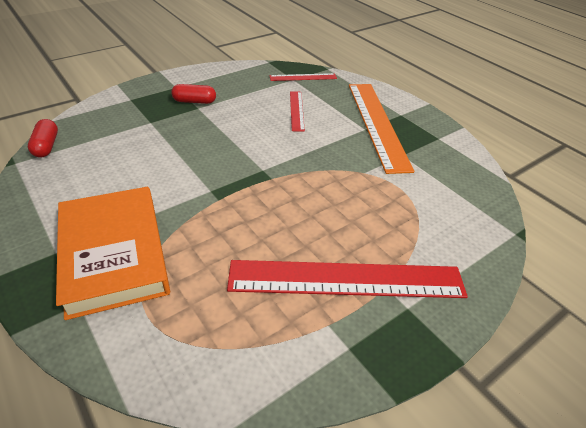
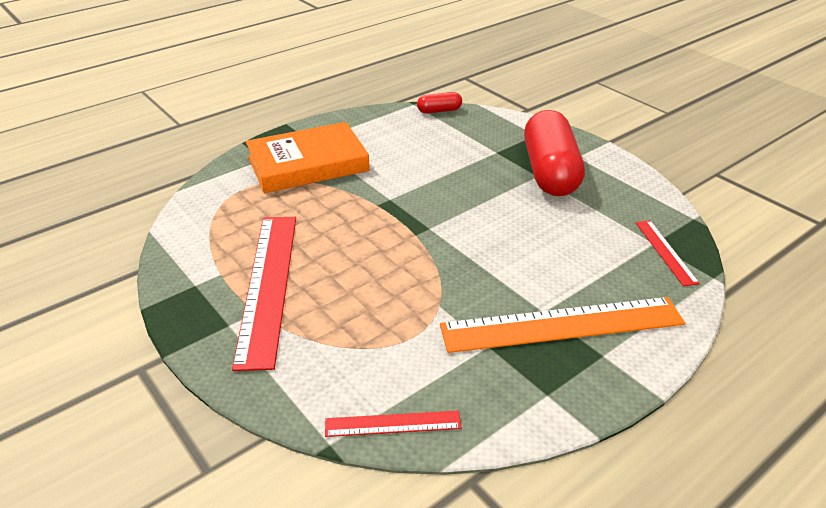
camera: 90 degrees right, 5 degrees down
(194, 101) = (550, 172): red capsule -> red capsule, size x2.27
(297, 110) = (565, 248): red ruler -> red ruler (393, 424)

